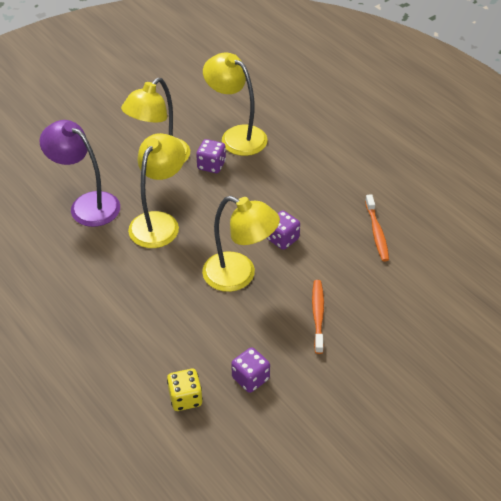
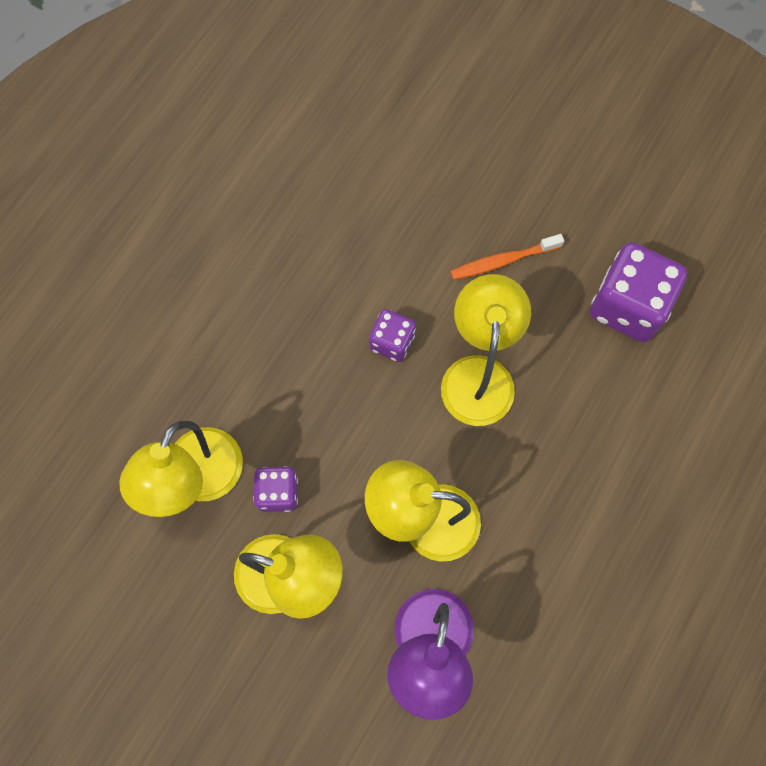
camera: 110 degrees left, 25 degrees up
(185, 398) = (688, 368): yellow dice -> none
(250, 378) = (628, 306): purple dice -> purple dice, size x1.82
(376, 232) = (335, 230): orange toothbrush -> none

